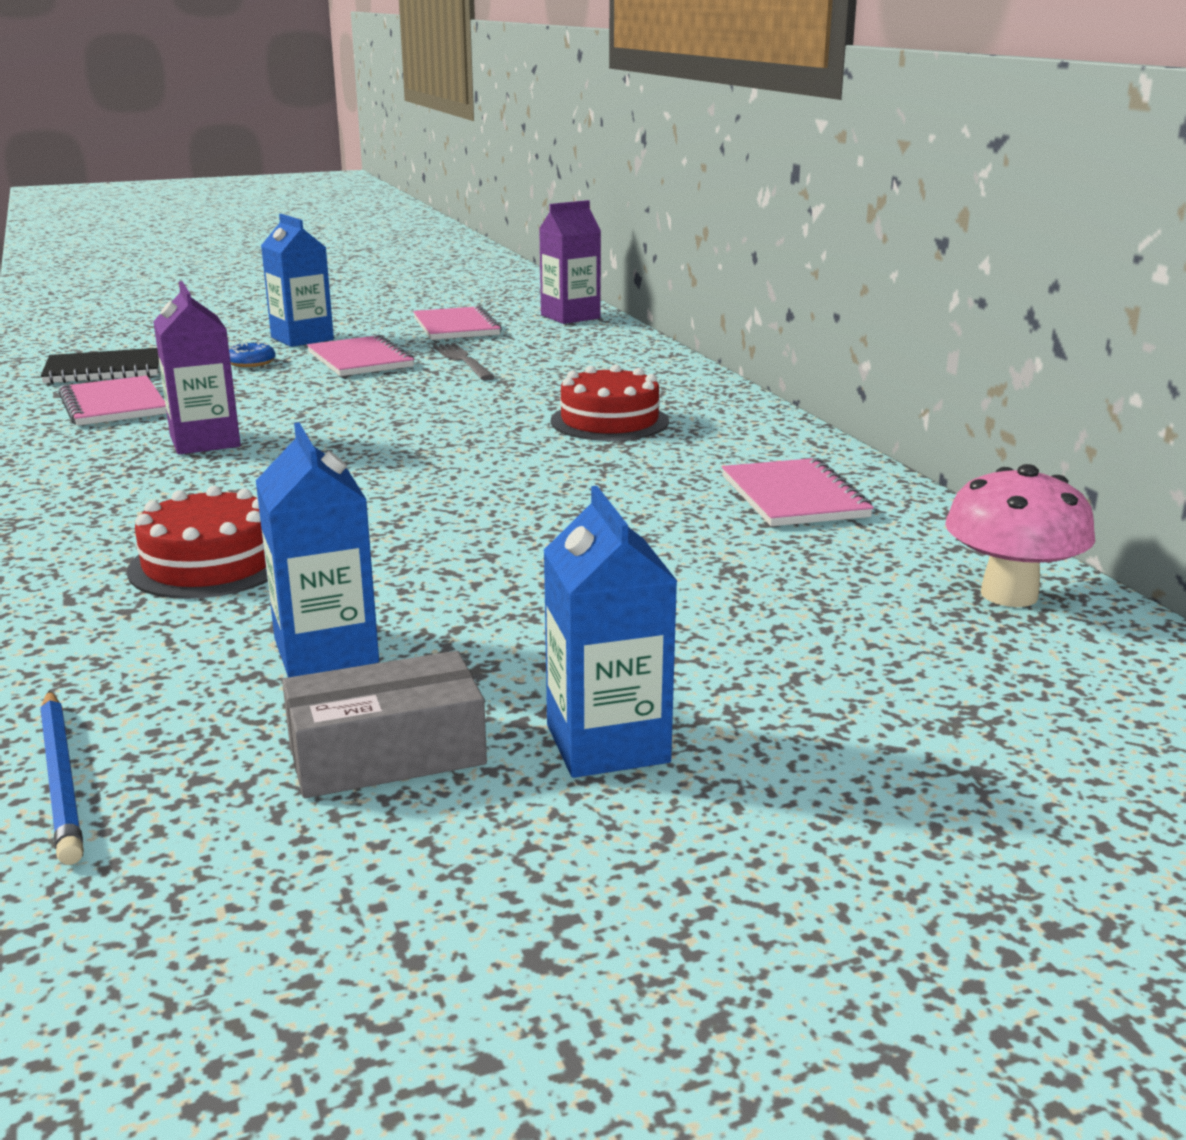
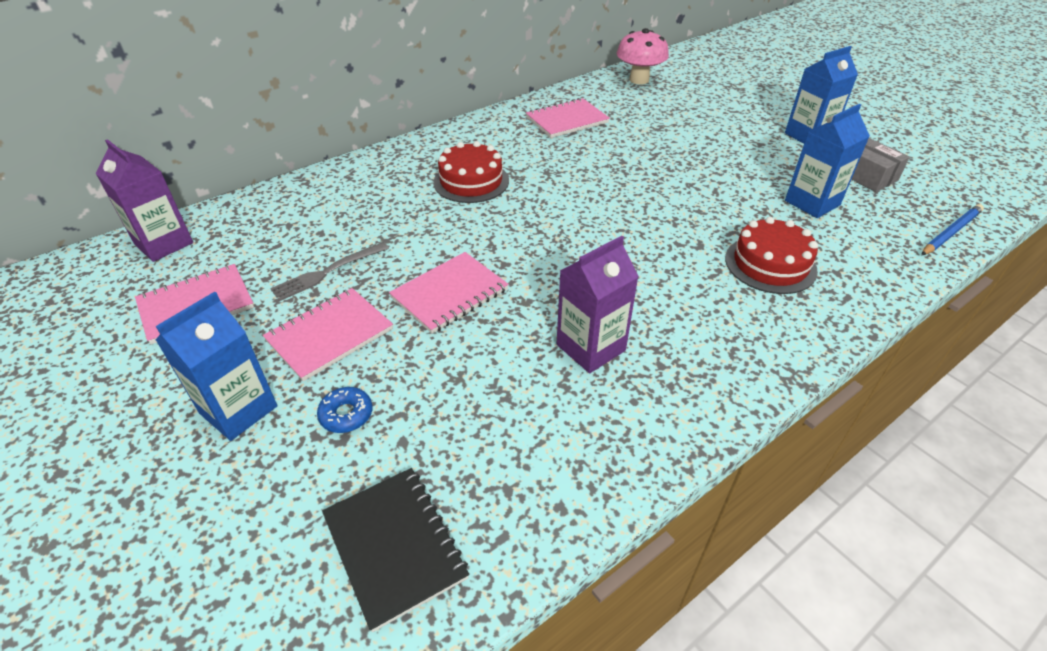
camera: 105 degrees left, 20 degrees up
(113, 405) = (522, 460): pink notebook -> pink notebook (450, 294)

